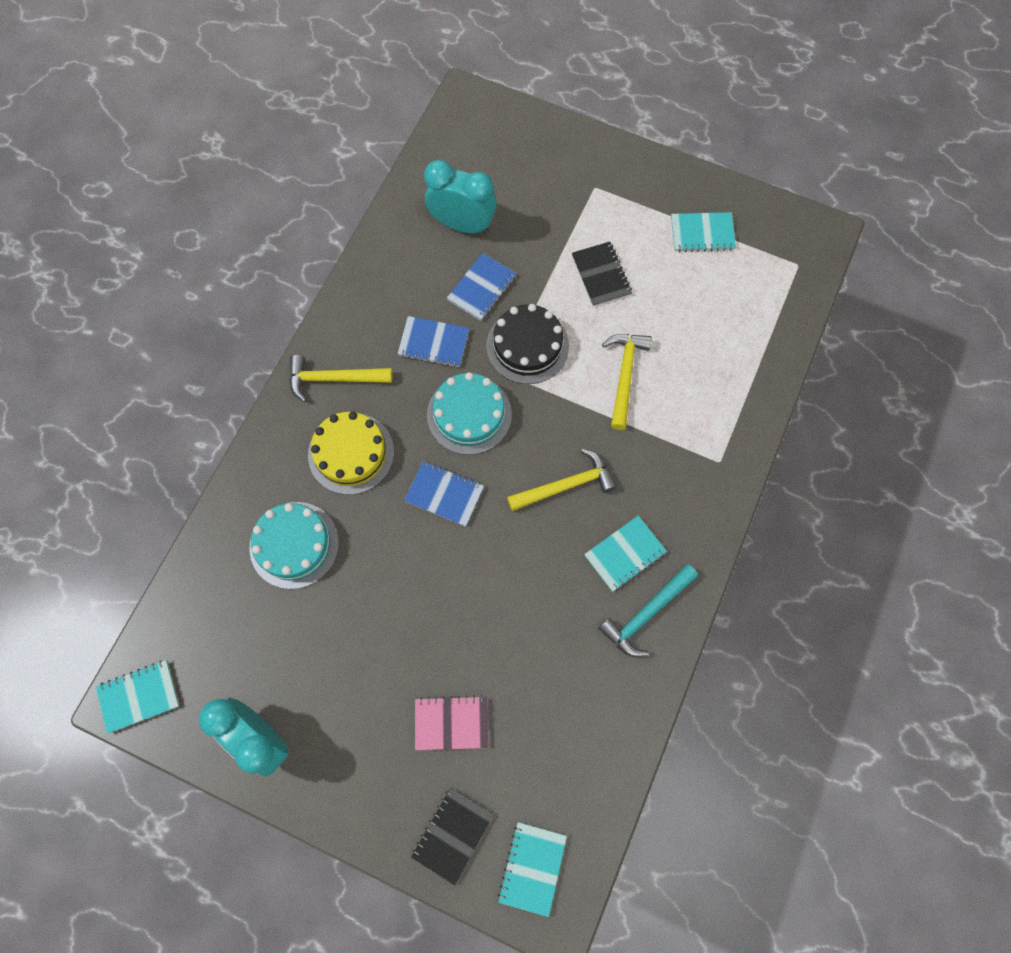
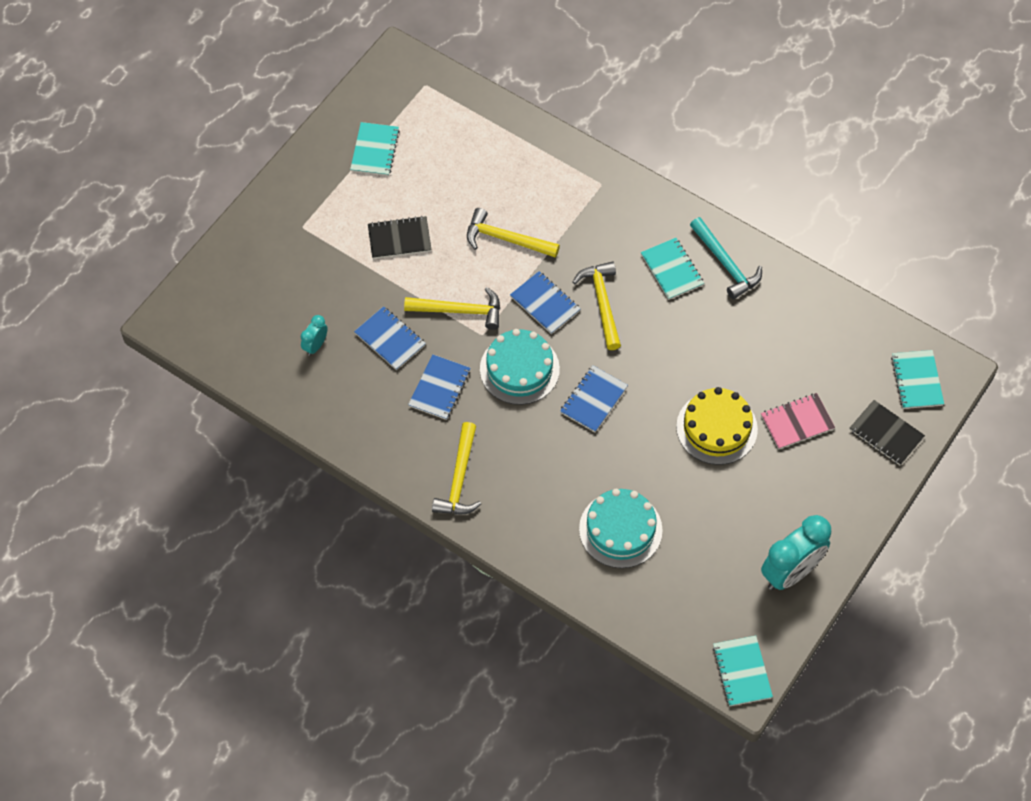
camera: 80 degrees left, 10 degrees down
(351, 453) = (539, 472): yellow cake -> yellow cake (716, 428)
(452, 723) = (797, 422): pink notebook -> pink notebook turned 60 degrees clockwise
(462, 225) = (315, 346): turquoise clock -> turquoise clock, size x0.49
(527, 346) = (460, 311): black cake -> yellow hammer
(532, 867) = (916, 380): turquoise notebook -> turquoise notebook turned 60 degrees clockwise
(553, 427) = (545, 304): none -> blue notebook

